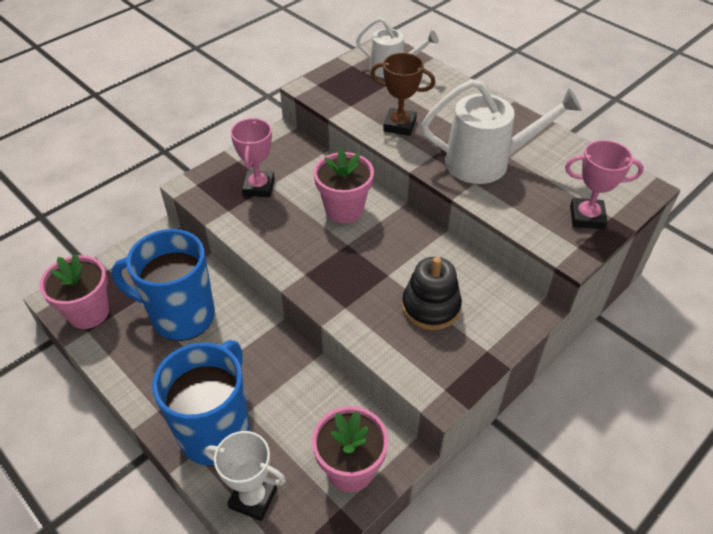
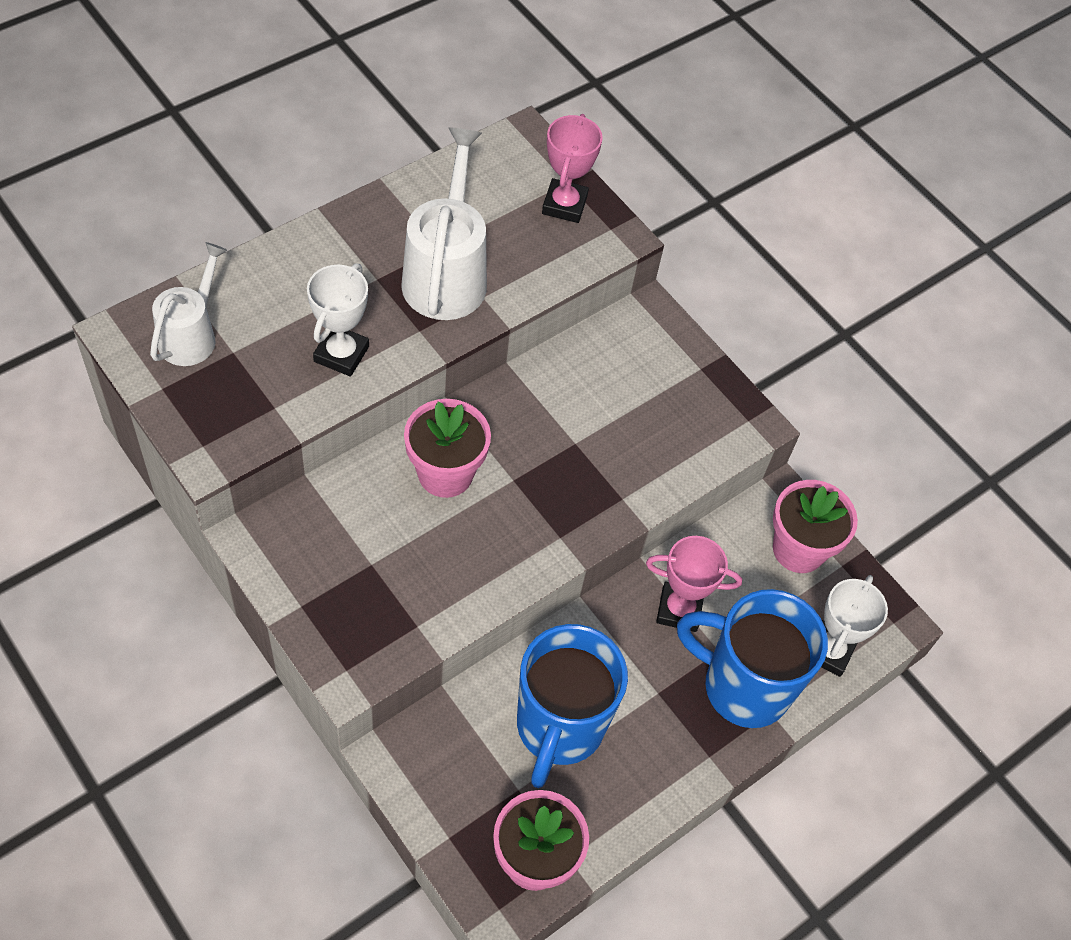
camera: 90 degrees left, 10 degrees up
(258, 187) = (373, 580): pink trophy -> pink trophy (679, 610)
(399, 125) = (341, 354): brown trophy -> white trophy
(431, 307) = (632, 408): black stacking toy -> none

